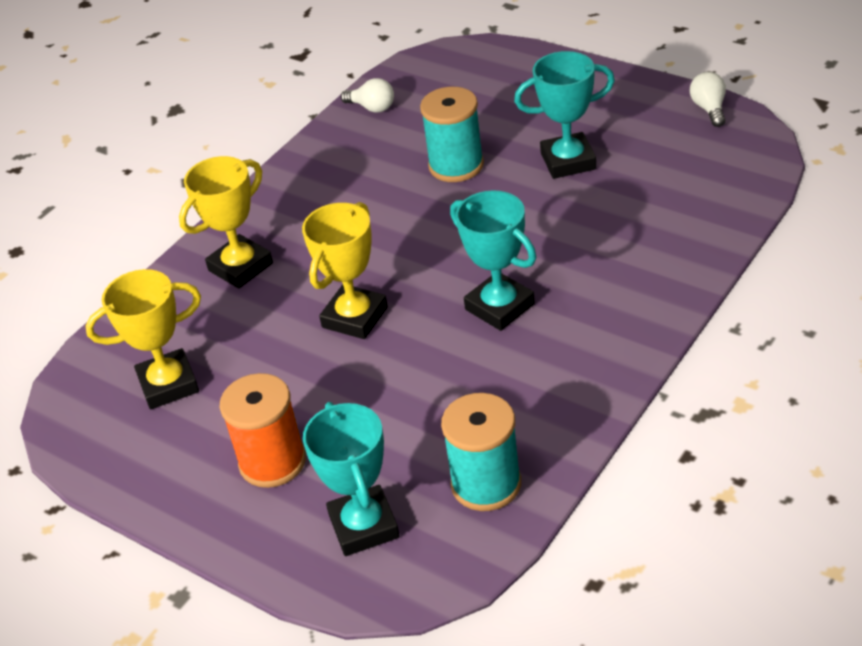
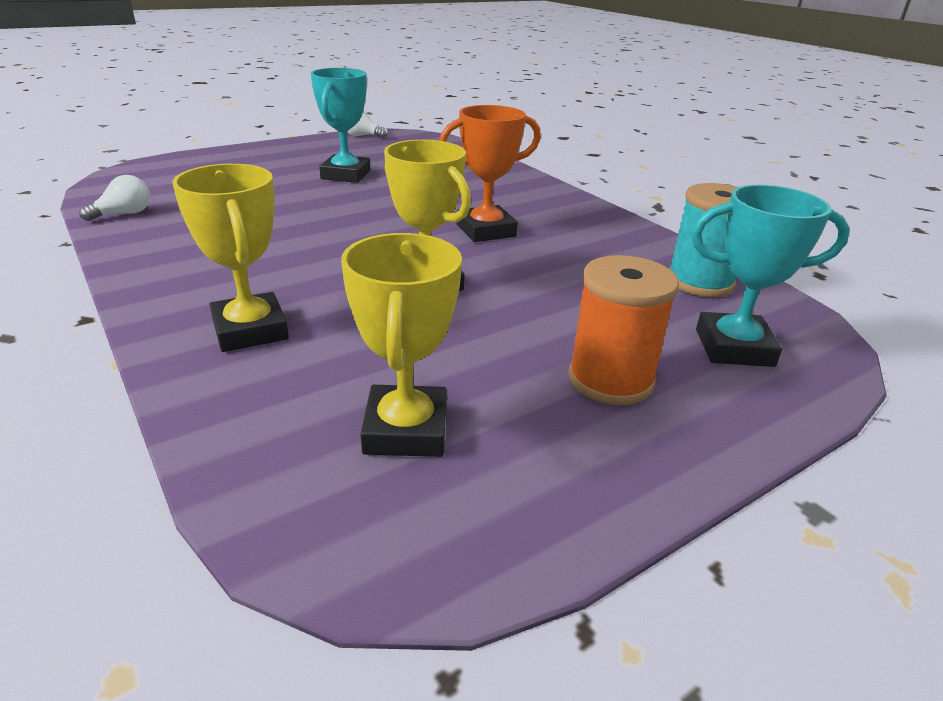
camera: 75 degrees left, 10 degrees down
(456, 165) = (279, 205): turquoise spool -> none
(499, 307) = (486, 230): turquoise trophy -> orange trophy

